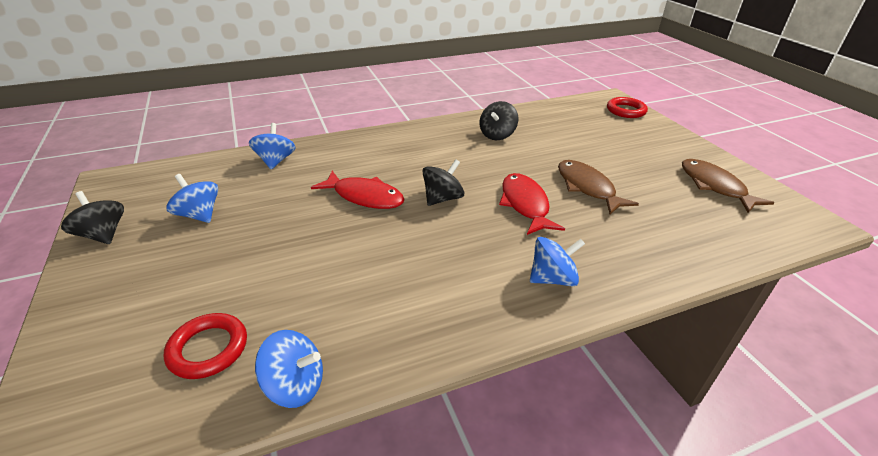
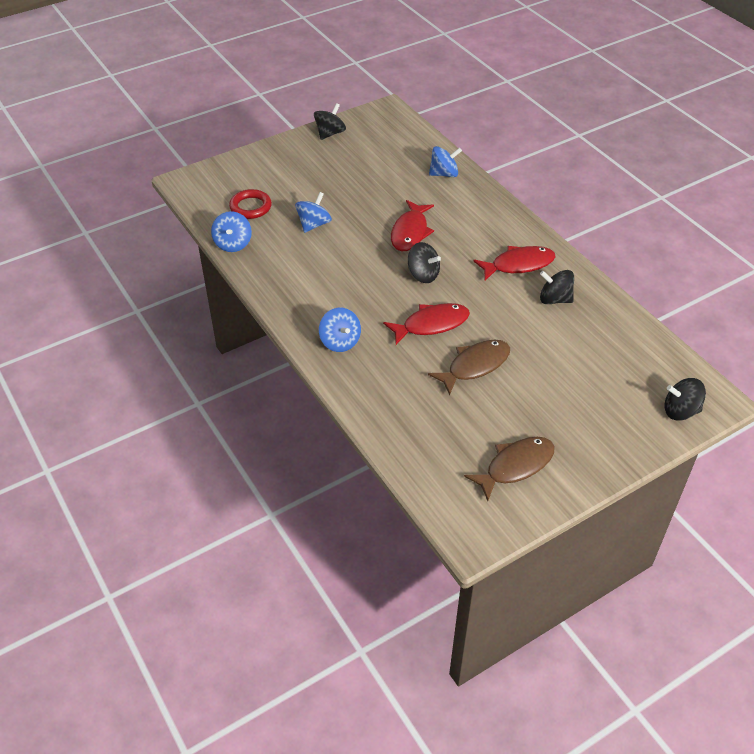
camera: 80 degrees right, 10 degrees up
(199, 215) = (361, 162): blue spinning top -> blue spinning top (314, 224)
(445, 143) = (518, 265): none -> red fish
(626, 111) = (680, 411): red ring -> black spinning top

